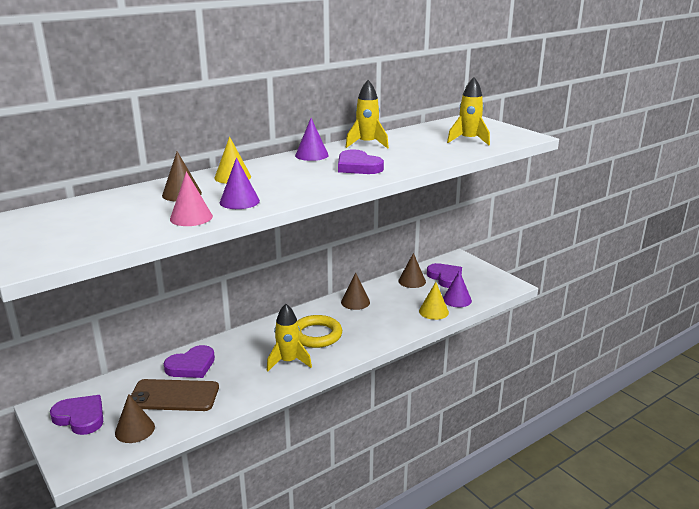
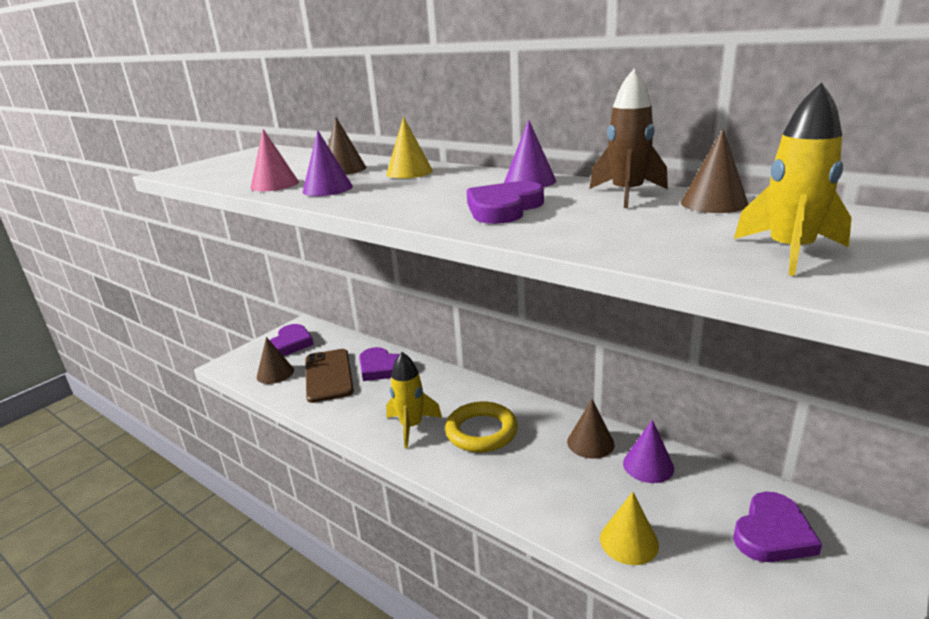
camera: 75 degrees right, 0 degrees up
(367, 144) = (627, 194): yellow rocket -> brown rocket
(412, 281) = (712, 489): brown cone -> brown cone (713, 203)
(457, 300) = (699, 568): purple cone -> purple cone (648, 465)

